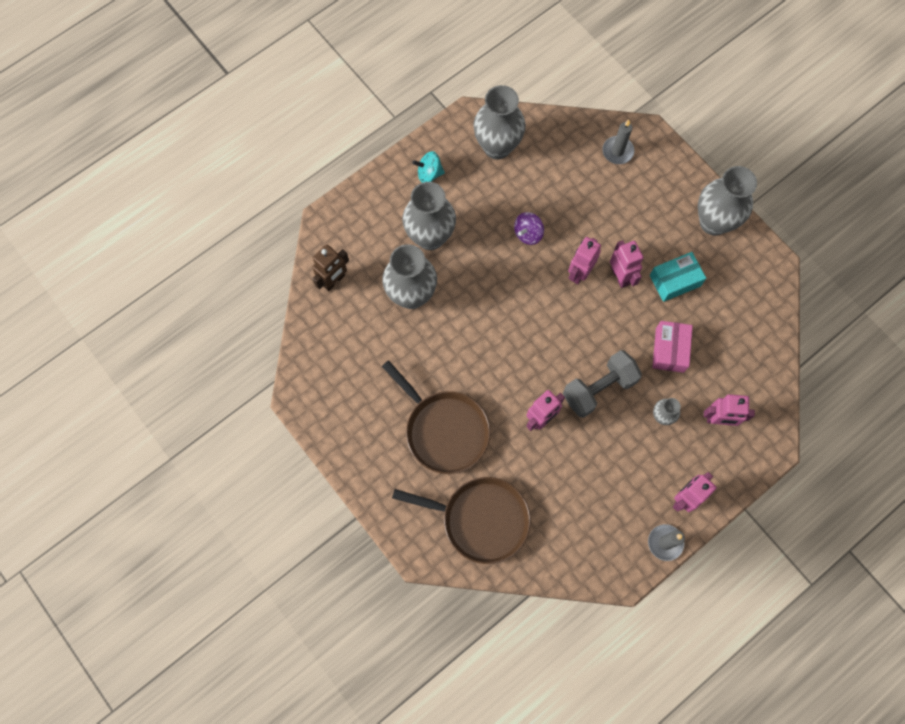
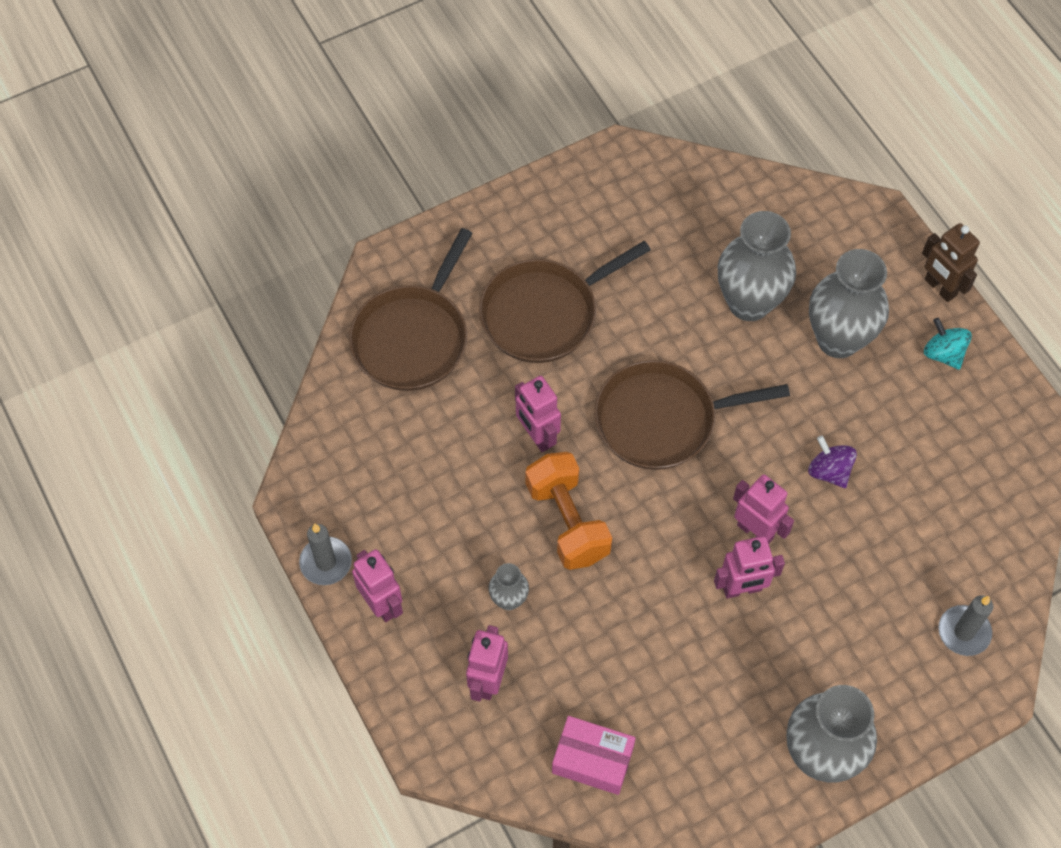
camera: 100 degrees right, 10 degrees down
(334, 281) = (783, 212): brown robot -> brown robot (939, 288)
(429, 173) = (943, 354): turquoise spinning top -> turquoise spinning top turned 45 degrees counterclockwise
(497, 147) = (983, 454): grey vase -> none
(512, 340) = (661, 420): none -> brown pan
(599, 388) = (567, 521): grey dumbbell -> orange dumbbell
(669, 350) = (610, 635): pink box -> pink box (592, 760)
(675, 281) = (724, 669): turquoise box -> none

